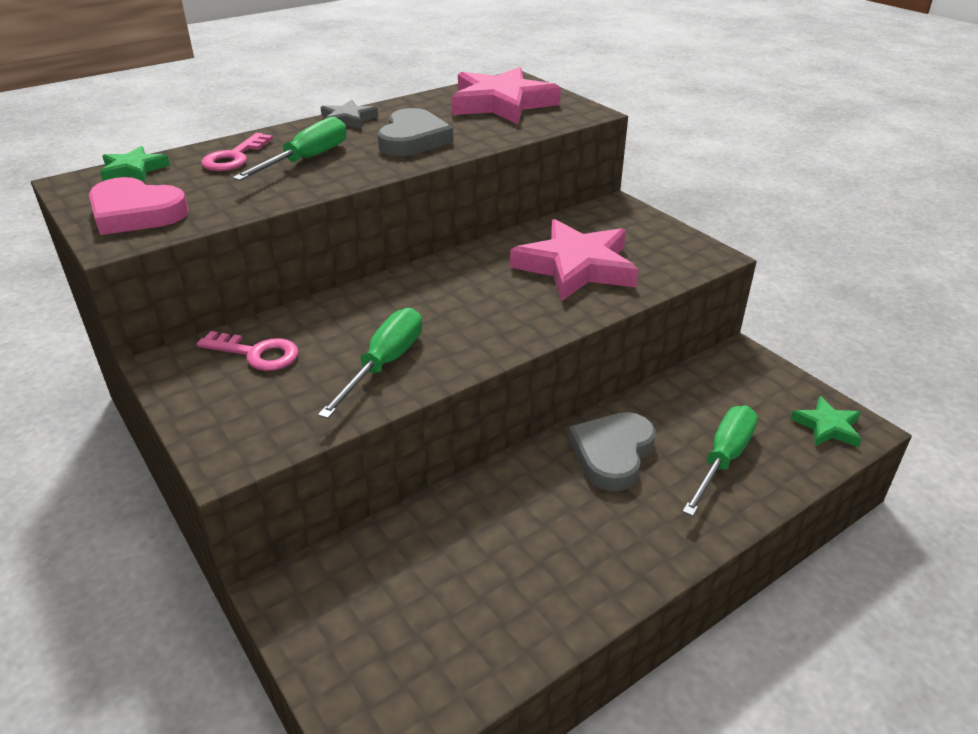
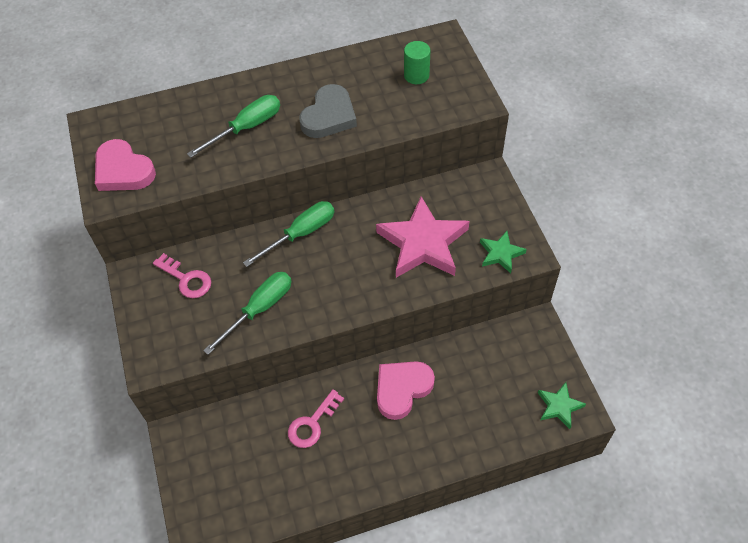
camera: 20 degrees right, 20 degrees up
(133, 170) = (131, 116): green star -> green star (500, 253)
(234, 157) = (199, 114): pink key -> pink key (312, 424)
(348, 120) = (292, 76): grey star -> none
(501, 103) = (416, 75): pink star -> green cylinder
(612, 454) = (402, 389): grey heart -> pink heart
(723, 459) = (472, 413): green screwdriver -> green screwdriver (301, 234)

